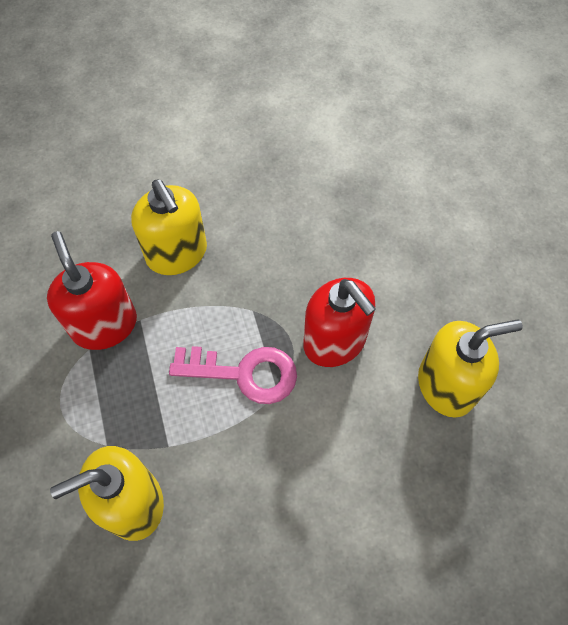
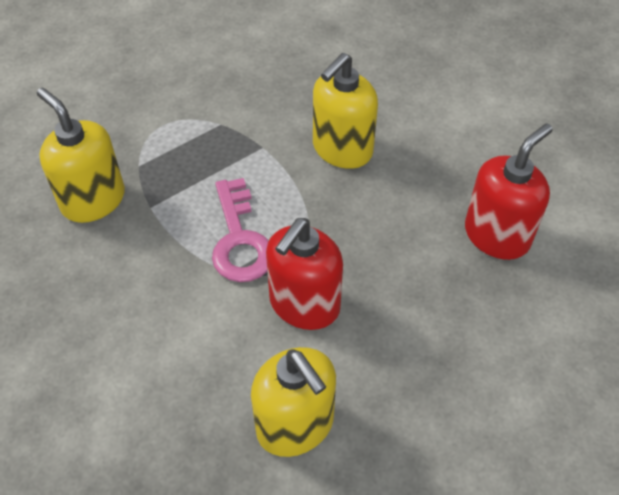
camera: 70 degrees right, 10 degrees down
(104, 325) = (247, 125): red soap dispenser -> red soap dispenser (497, 235)

